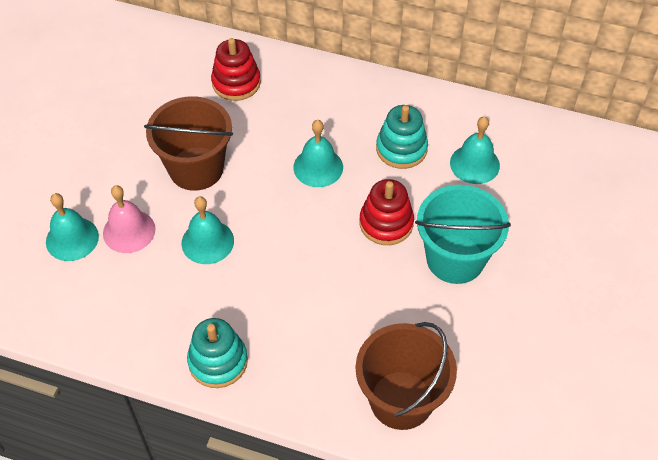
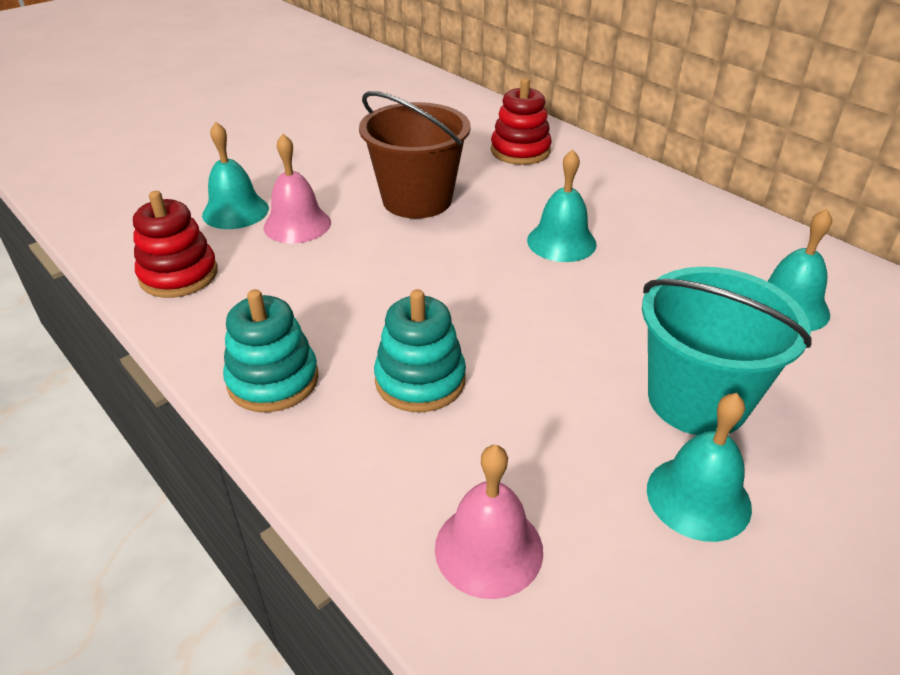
camera: 30 degrees right, 15 degrees down
(207, 242) = (372, 262): turquoise bell -> turquoise bell (698, 497)
(386, 223) = (615, 323): red stacking toy -> red stacking toy (179, 275)
(401, 149) = (686, 259): turquoise stacking toy -> turquoise stacking toy (420, 380)
(401, 400) = (488, 549): brown bucket -> pink bell

